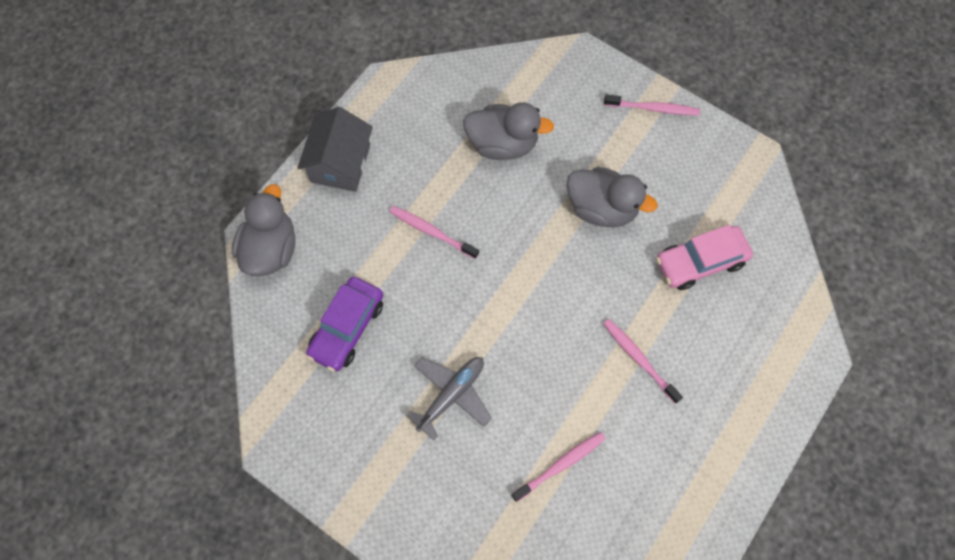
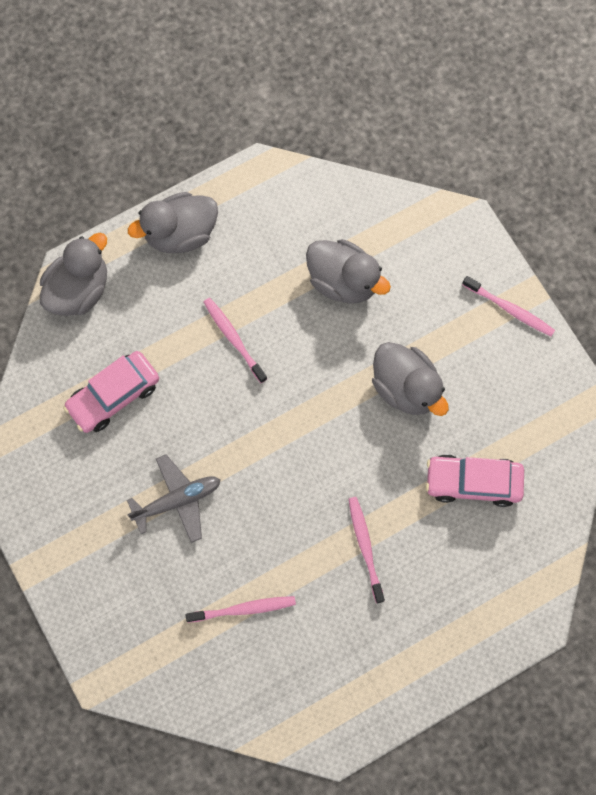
camera: 25 degrees right, 5 degrees up
(340, 163) = (180, 233): grey house -> grey duck
(347, 328) = (114, 395): purple car -> pink car

